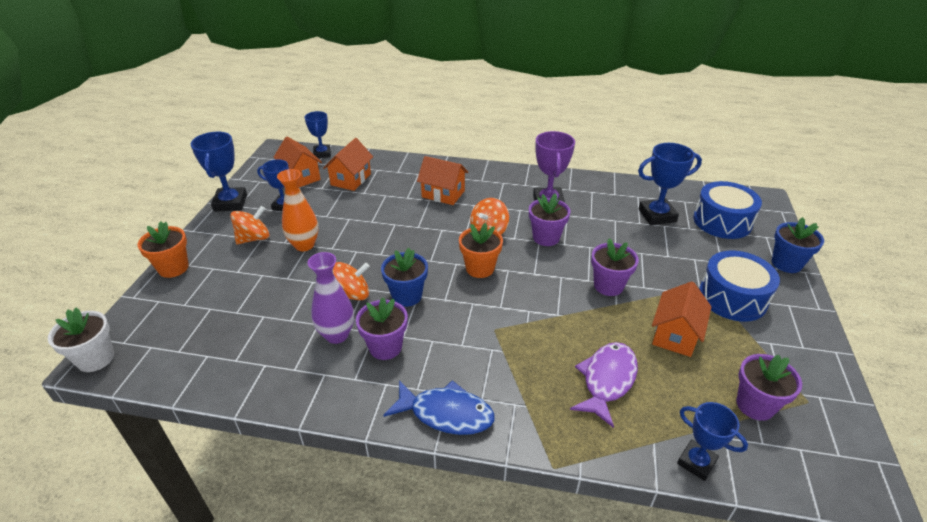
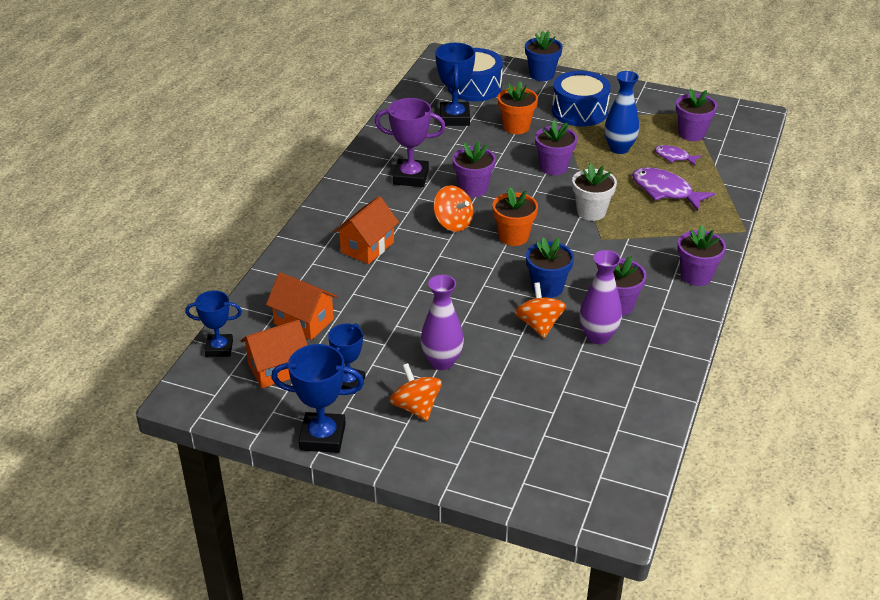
camera: 80 degrees left, 0 degrees up
(96, 359) = (614, 520): white flower pot -> white flower pot (591, 212)
(173, 268) = (461, 477): orange flower pot -> orange flower pot (516, 127)
(304, 245) = (442, 362): orange vase -> purple vase
(446, 413) = (696, 276): blue fish -> purple flower pot
(675, 335) = (619, 148): orange house -> blue vase
(687, 387) = (674, 157): none -> purple fish
(696, 462) = (739, 170): blue trophy -> none

